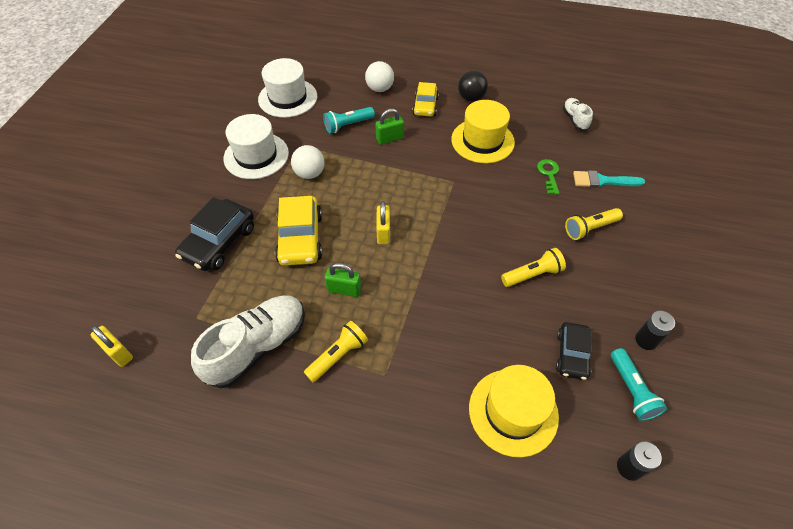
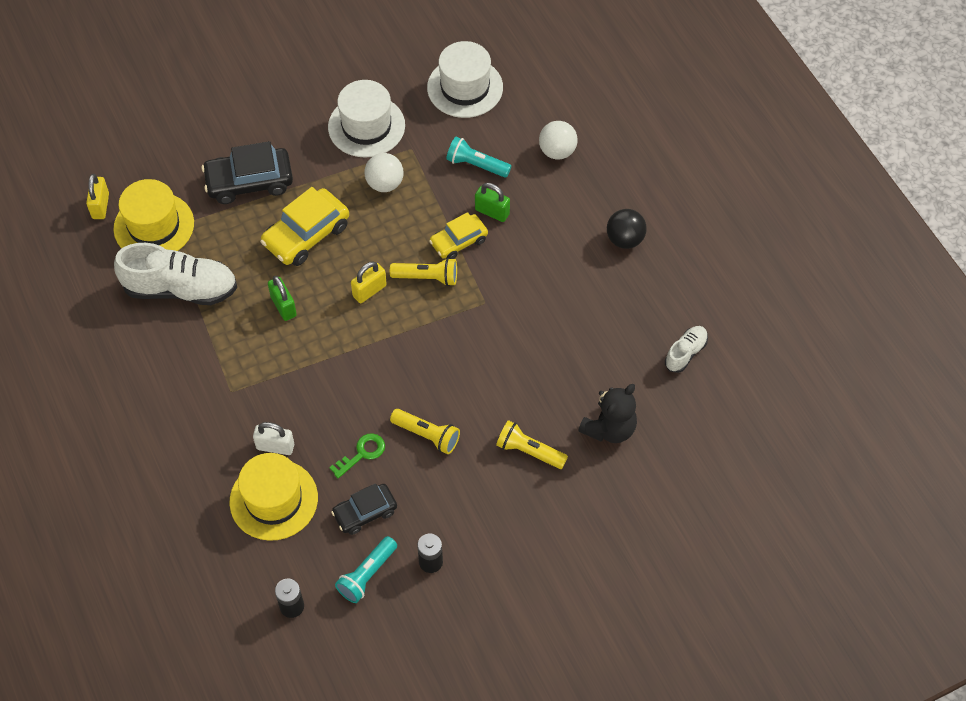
camera: 50 degrees right, 5 degrees up
(338, 355) = (220, 348): yellow flashlight -> yellow flashlight (427, 277)
(425, 106) = (570, 208): yellow car -> yellow car (458, 241)
(463, 377) = (275, 446): none -> white padlock
(482, 141) = (567, 291): yellow hat -> yellow hat (154, 226)
(549, 174) = (573, 376): green key -> green key (362, 454)
(603, 181) = (609, 428): turquoise brush -> black teddy bear

